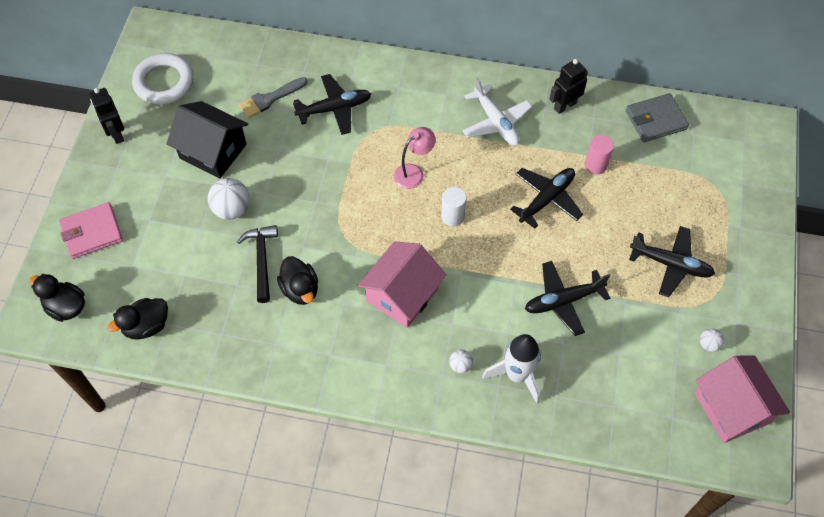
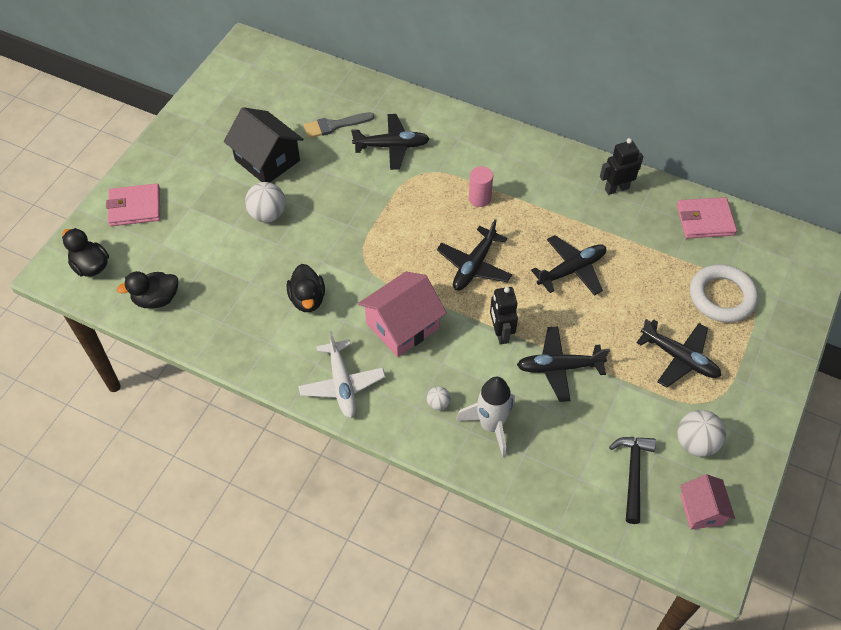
camera: 15 degrees right, 5 degrees down
(116, 134) = (185, 127): black robot -> black robot (500, 333)
(164, 82) = (243, 92): white ring -> white ring (722, 296)
(262, 260) = (280, 265): black hammer -> black hammer (633, 474)
(413, 172) = (449, 218): pink lamp -> none
(452, 216) = (474, 266): white cylinder -> black plane
(496, 122) = (543, 190): white plane -> white plane (342, 384)
(595, 165) = (630, 249): pink cylinder -> pink cylinder (479, 198)
(655, 120) = (705, 220): grey wallet -> pink wallet
(708, 344) = (696, 443): white ball -> white ball, size x1.89
(732, 408) = (702, 510): pink house -> pink house, size x0.61

